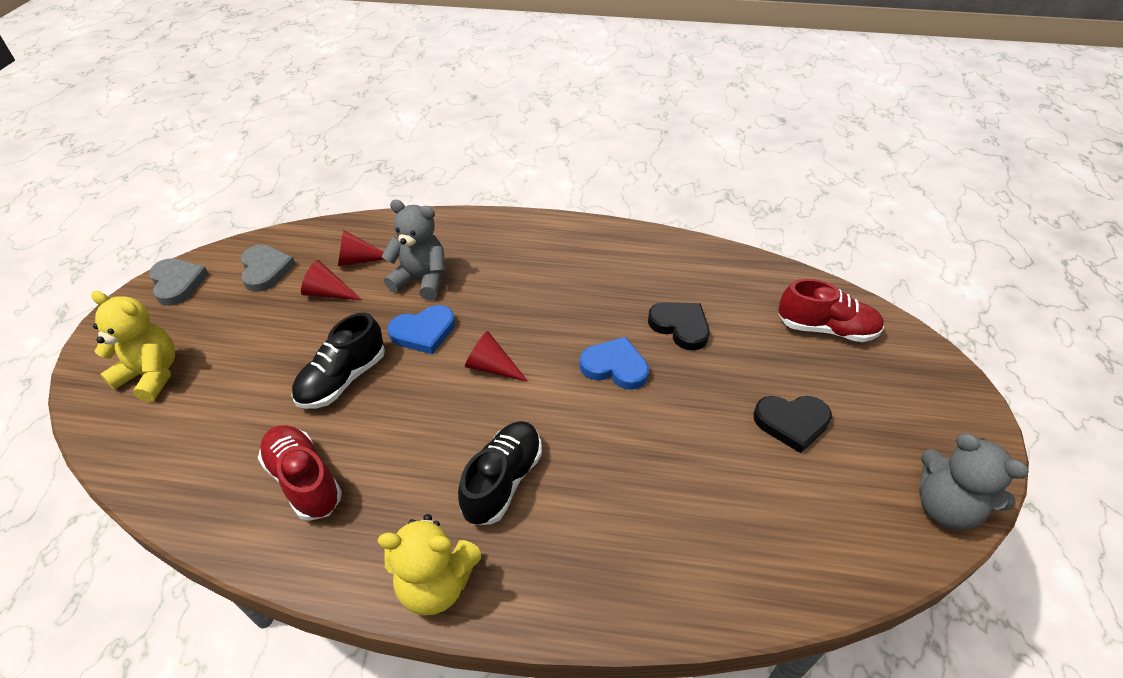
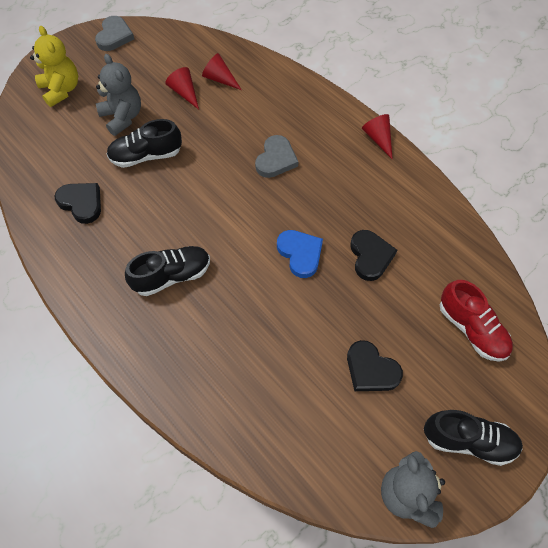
camera: 40 degrees right, 15 degrees up
(265, 270) = (164, 55): grey heart -> grey heart (276, 159)
(304, 480) = (81, 203): red shoe -> black heart
(421, 280) = (243, 116): grey teddy bear -> grey teddy bear (122, 117)
(423, 332) = (213, 154): blue heart -> none
(436, 584) = (93, 304): yellow teddy bear -> none
(492, 367) = (229, 203): red cone -> red cone (378, 139)
(930, 420) = (468, 441): none -> black shoe

